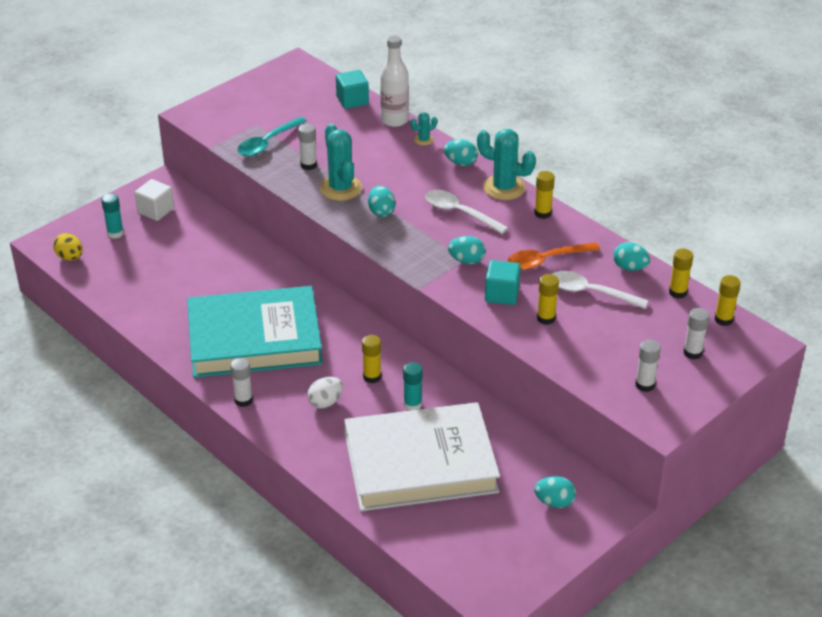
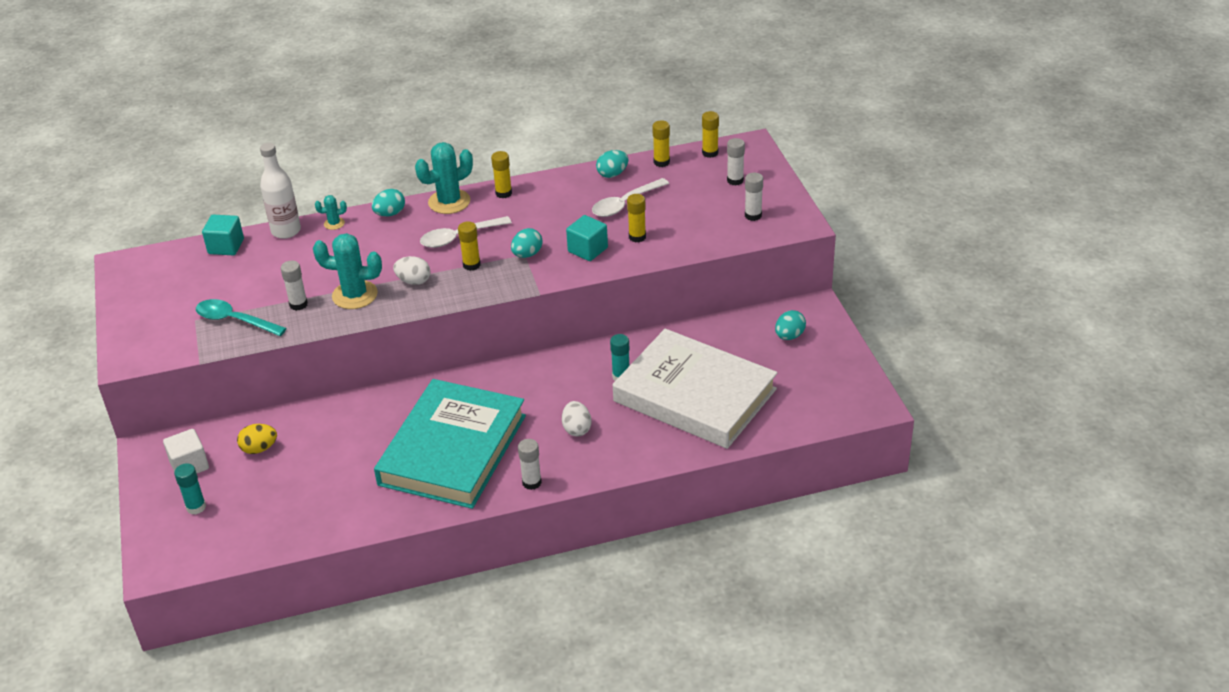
camera: 60 degrees left, 0 degrees up
(70, 257) = (201, 554): yellow egg -> yellow egg (259, 449)
(268, 143) = (235, 320): turquoise spoon -> turquoise spoon turned 135 degrees clockwise
(372, 377) = (567, 389): yellow glue stick -> yellow glue stick (471, 265)
(381, 211) = (413, 281): turquoise egg -> white egg
(420, 463) = (694, 395): white book -> white book turned 75 degrees counterclockwise
(423, 140) = (334, 223): turquoise cactus -> turquoise cactus turned 75 degrees clockwise
(546, 260) = (565, 212): orange spoon -> none

